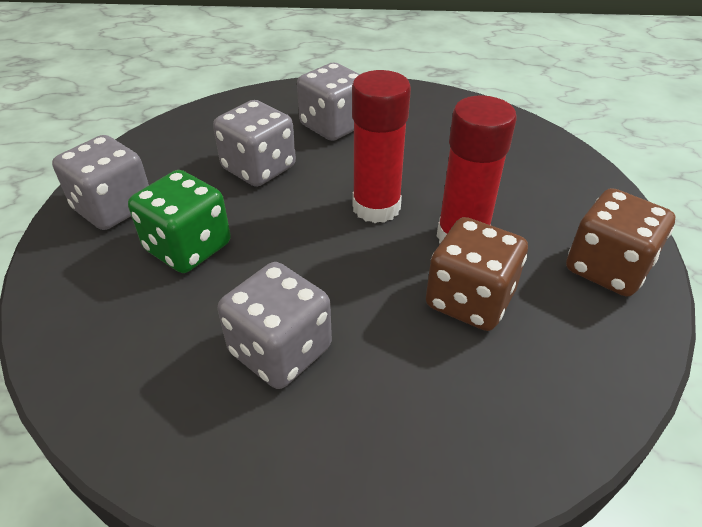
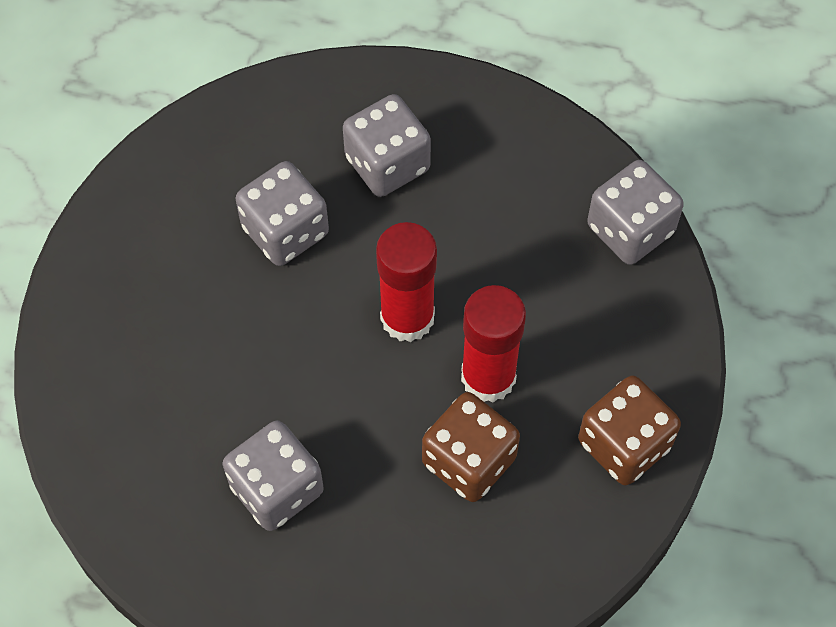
camera: 10 degrees right, 20 degrees up
(113, 208) = (120, 272): grey dice -> grey dice (630, 229)
(188, 247) = (198, 345): green dice -> none

